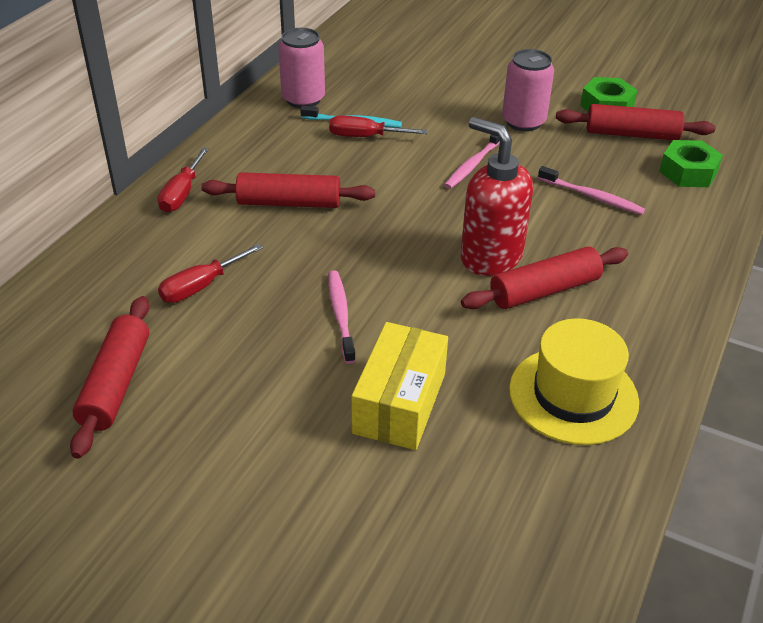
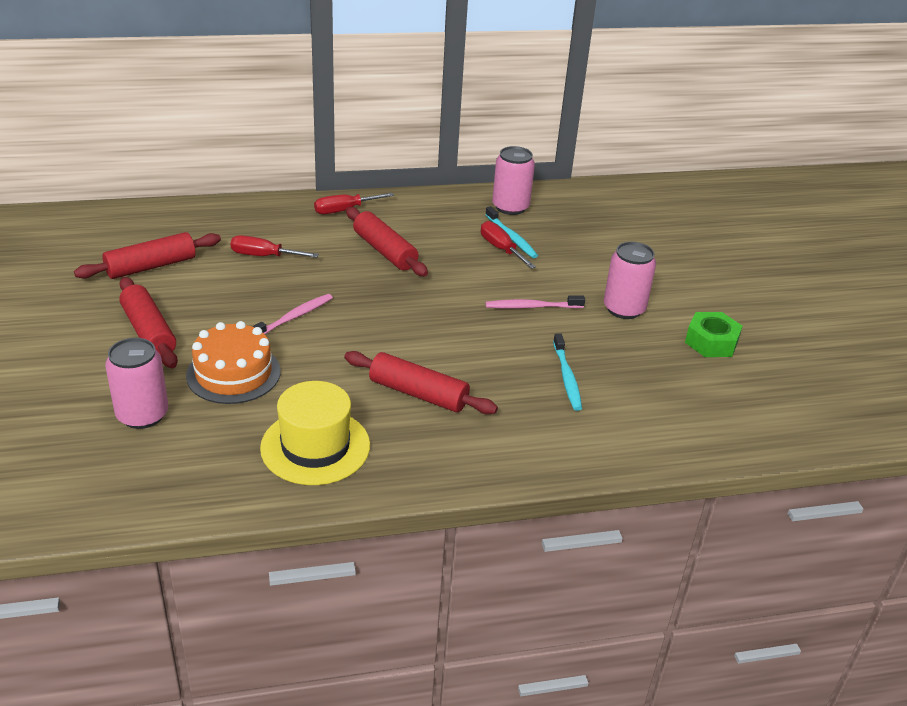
camera: 50 degrees right, 5 degrees down
(399, 403) = (233, 373): yellow box -> orange cake
(412, 511) = (142, 415): none -> pink can
(490, 257) = (428, 355): red soap dispenser -> none
(592, 197) = (567, 377): pink toothbrush -> turquoise toothbrush
(631, 134) = (687, 369): red rolling pin -> red rolling pin (148, 332)
(688, 172) = (674, 417): green nut -> none

